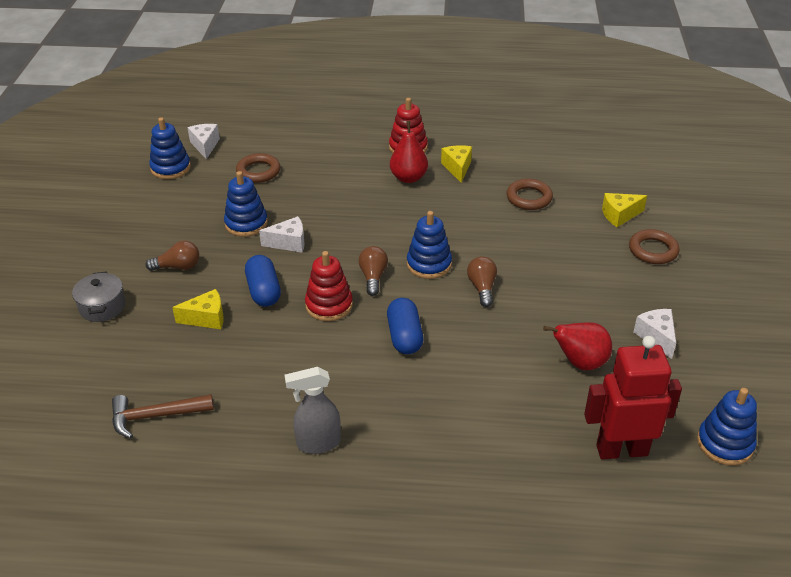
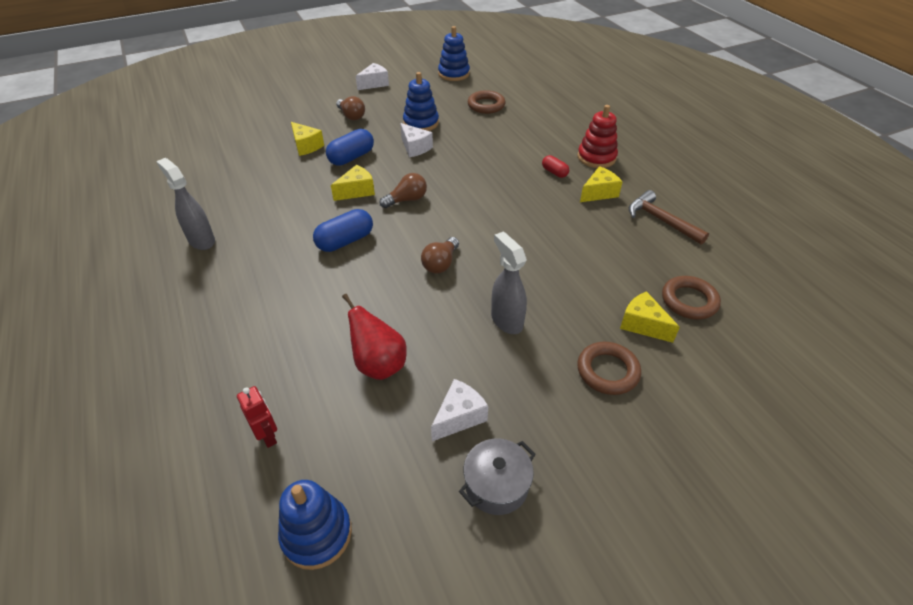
camera: 60 degrees right, 5 degrees up
(102, 307) = (292, 106): grey pot -> grey pot (496, 485)
(156, 416) = (200, 164): brown hammer -> brown hammer (661, 220)
(205, 146) = (492, 75): white cheese -> white cheese (374, 84)
(329, 305) = (357, 191): red stacking toy -> yellow cheese
(408, 178) = (554, 172): red pear -> red capsule
(429, 264) = (447, 223): blue stacking toy -> none
(482, 288) = (440, 264): brown light bulb -> brown light bulb turned 150 degrees clockwise
(529, 198) = (602, 250): brown ring -> brown ring (689, 301)
(574, 277) = (506, 320): none -> grey spray bottle
(621, 450) = (268, 436): red robot -> red robot, size x0.47

